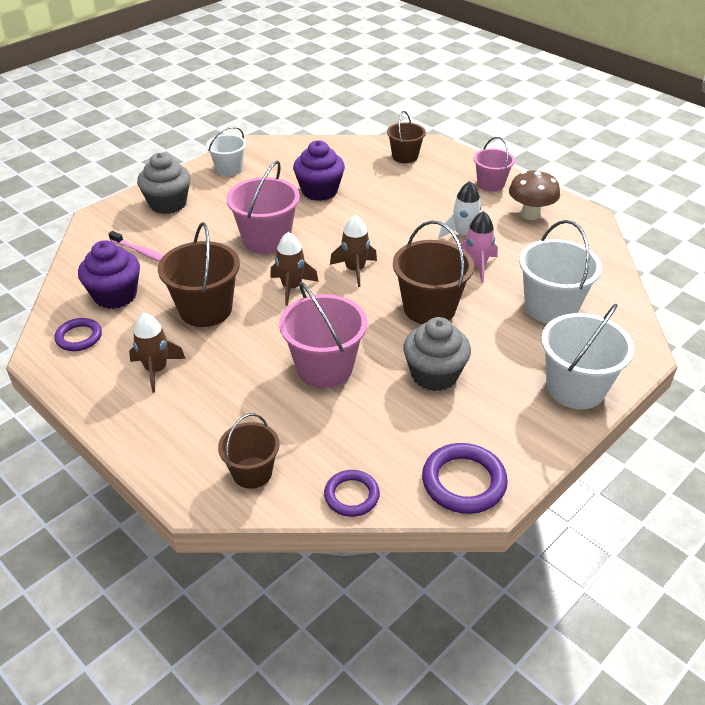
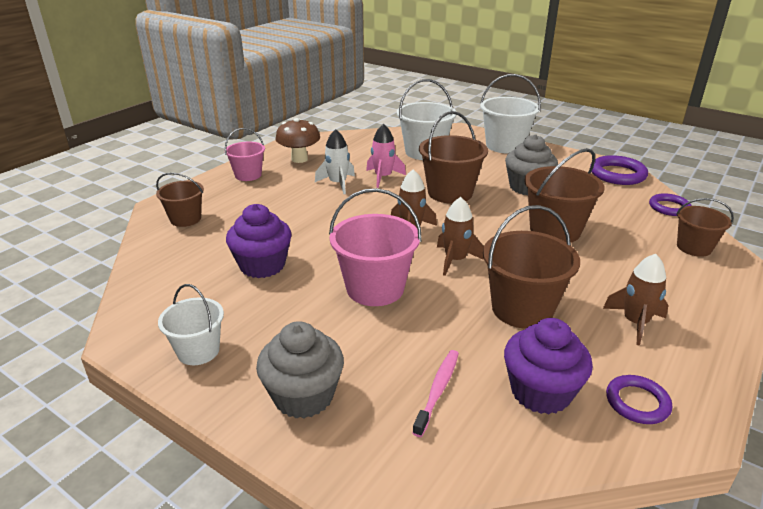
camera: 100 degrees left, 10 degrees down
(324, 367) = (555, 230): pink bucket -> brown bucket

